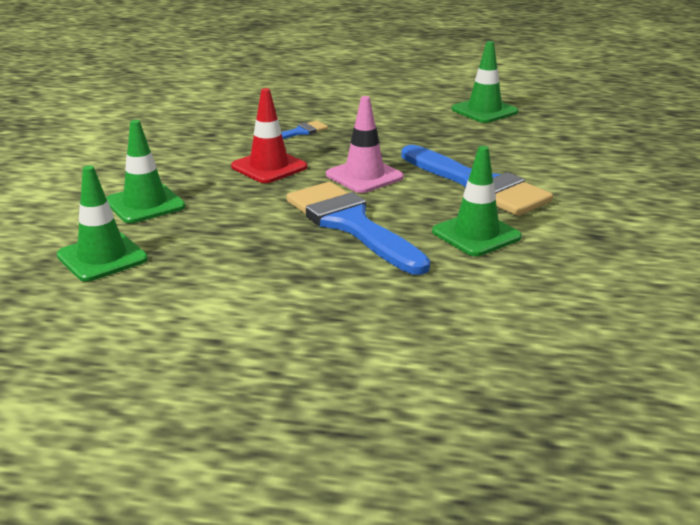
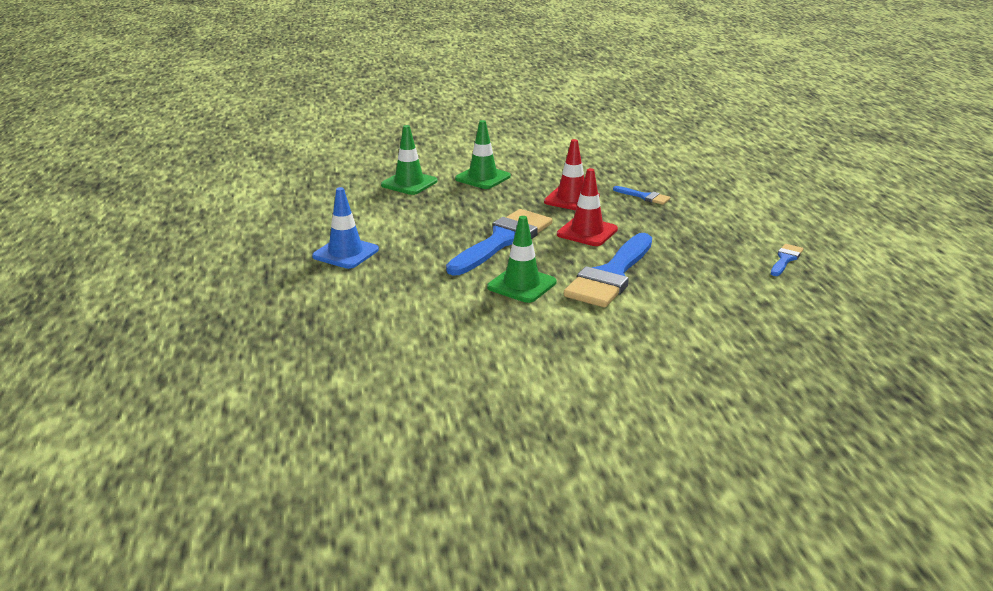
camera: 70 degrees right, 0 degrees up
(307, 343) = (345, 253): none -> blue traffic cone
(364, 176) = (587, 232): pink traffic cone -> red traffic cone
(484, 111) = (785, 259): green traffic cone -> blue brush

